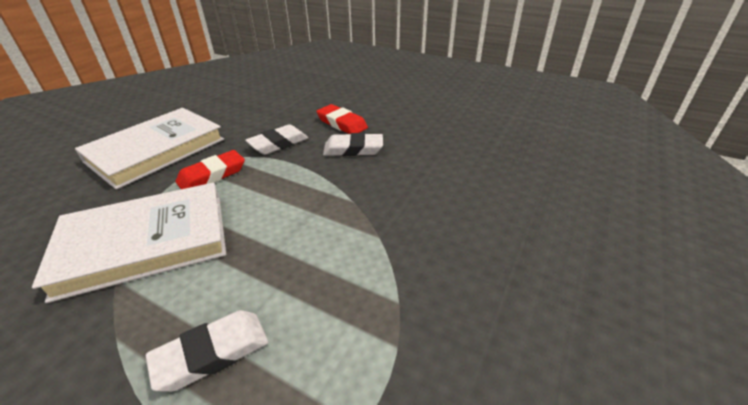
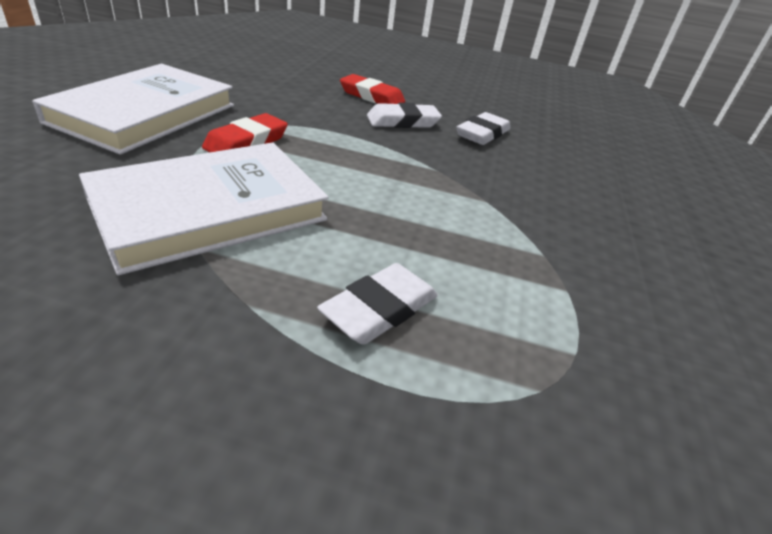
camera: 20 degrees left, 0 degrees up
(278, 143) = (308, 113): white eraser -> white eraser (482, 134)

